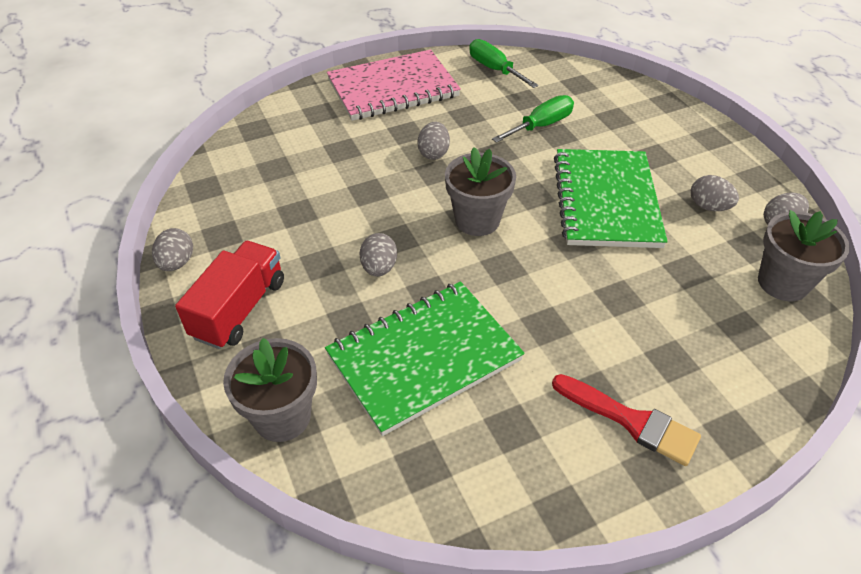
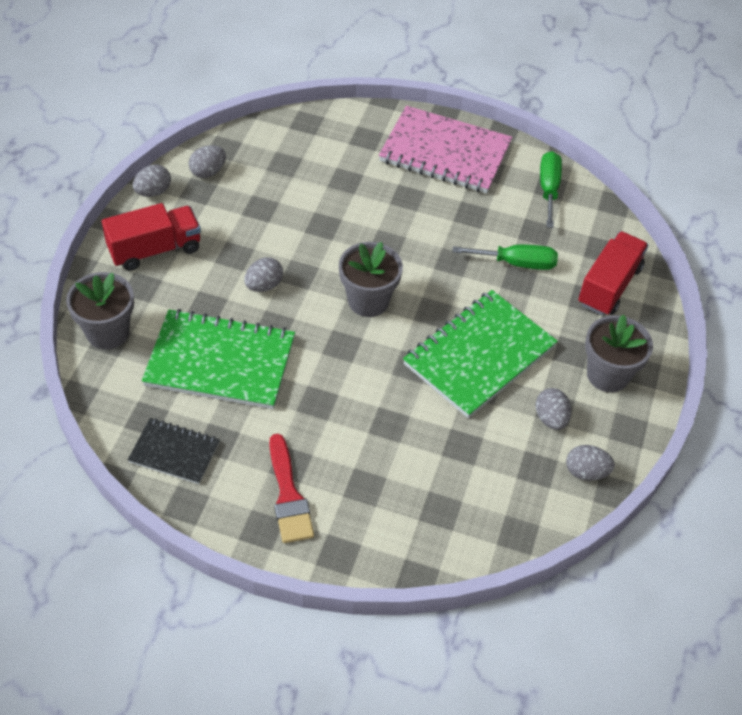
camera: 40 degrees right, 5 degrees up
(433, 153) = (405, 228): grey egg -> grey egg (208, 172)
(489, 473) = (174, 452): none -> black notebook
(616, 101) = (609, 286): none -> red truck
(782, 283) = (518, 508): grey flower pot -> grey flower pot (608, 375)

